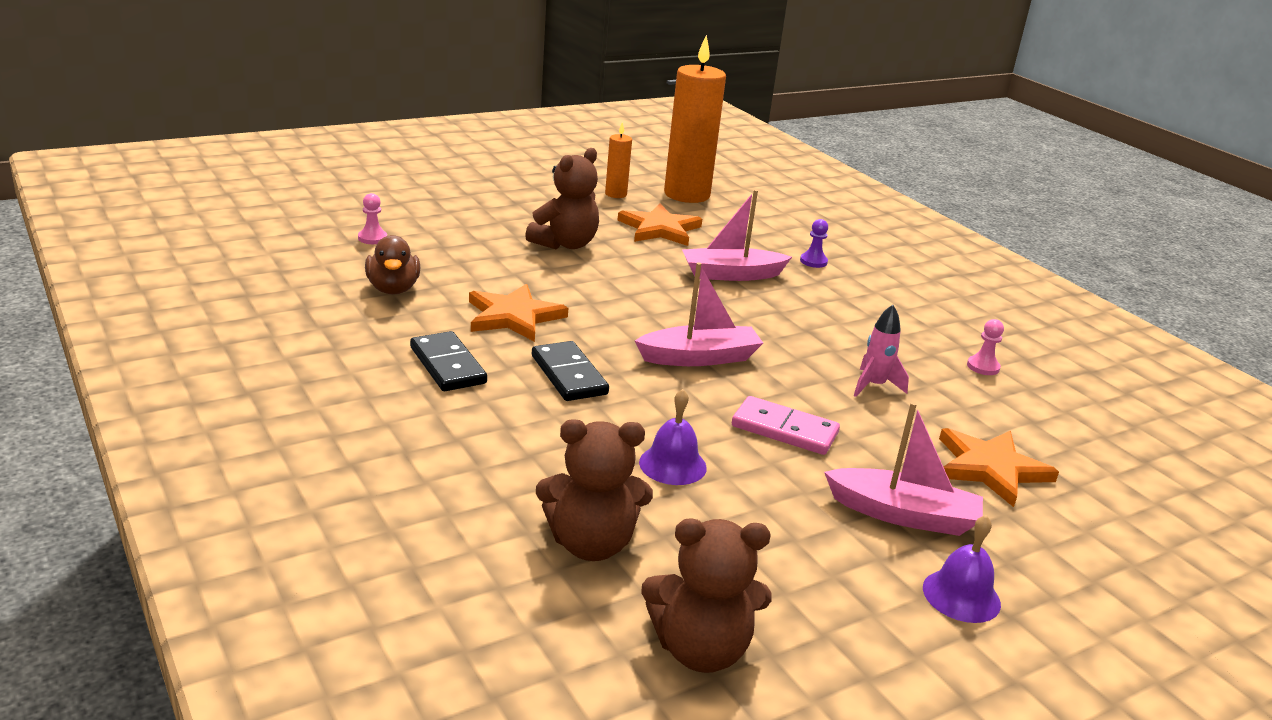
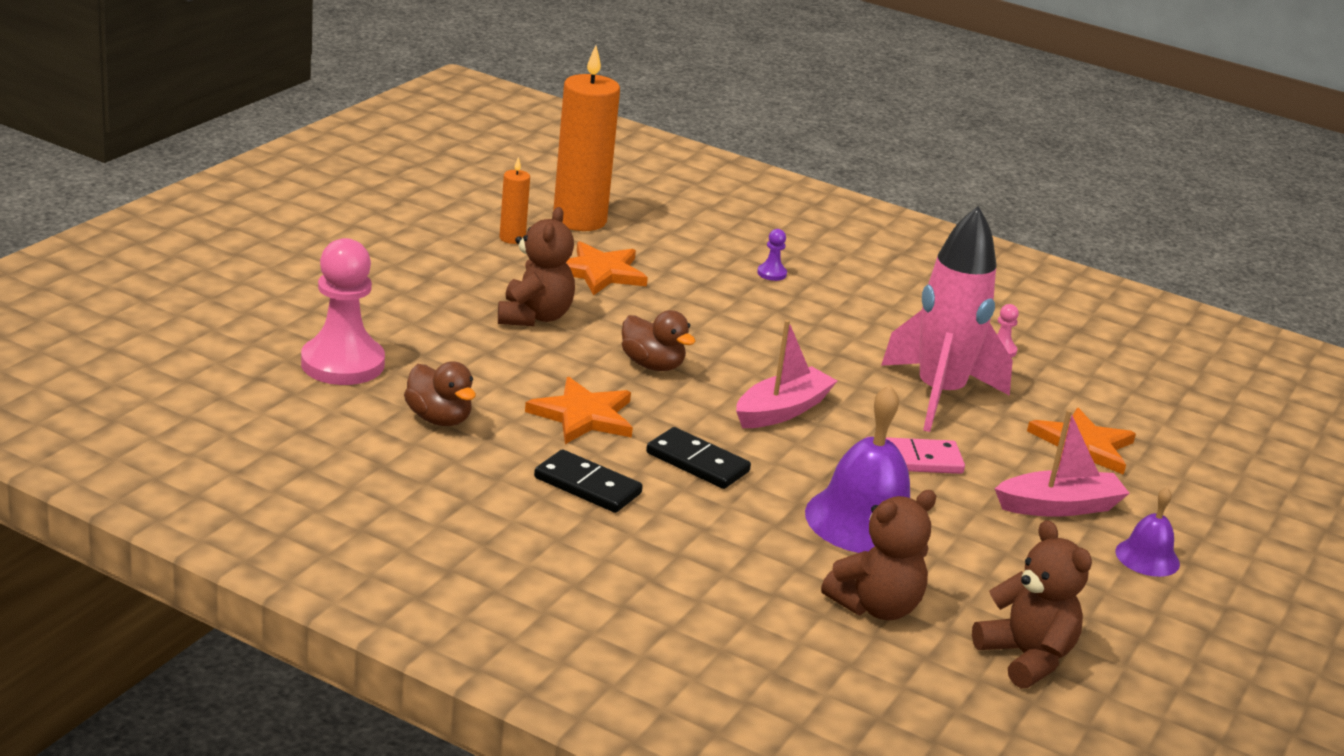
camera: 30 degrees left, 0 degrees up
(372, 238) = (342, 364): pink pawn -> pink pawn, size x2.43
(622, 297) = (652, 365): none -> brown duck
(672, 465) = (864, 520): purple bell -> purple bell, size x1.86
(700, 649) = (1026, 658): brown teddy bear -> brown teddy bear turned 90 degrees counterclockwise
(731, 275) = (718, 310): pink boat -> none
(874, 386) = (939, 396): pink rocket -> pink rocket, size x2.34

